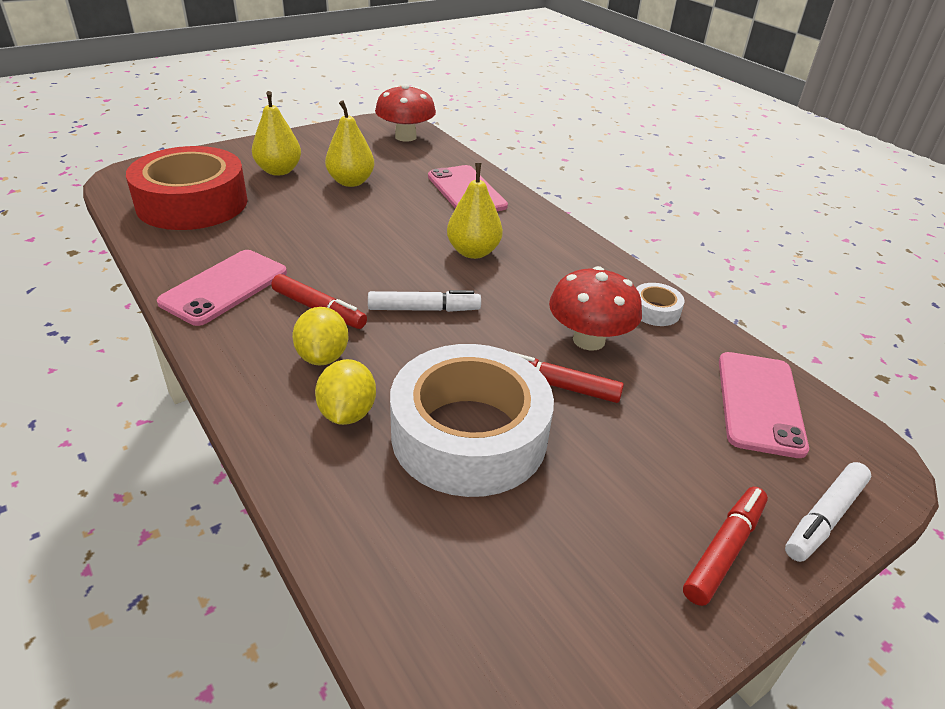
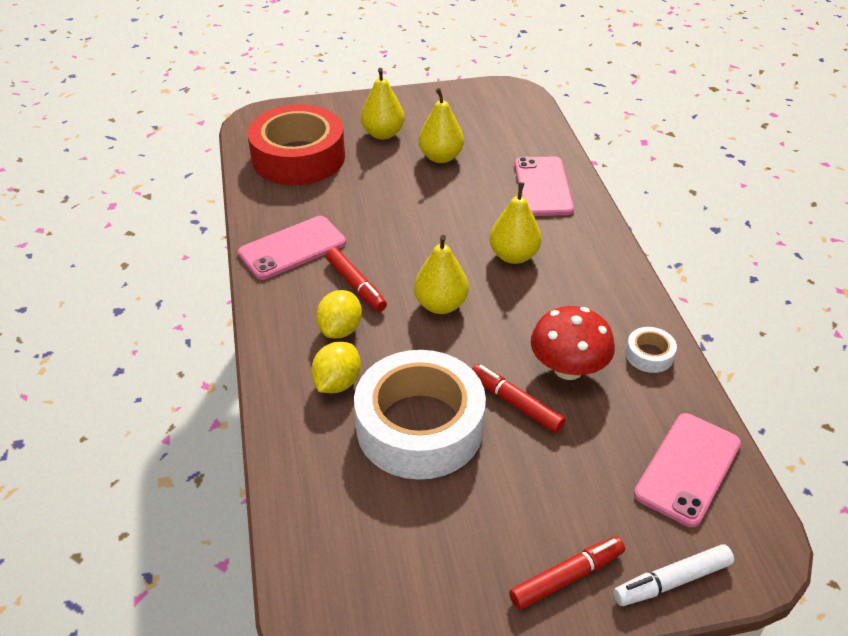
camera: 25 degrees right, 5 degrees up
(405, 137) = (517, 111): red mushroom -> none
(424, 309) = (440, 305): white marker -> yellow pear

